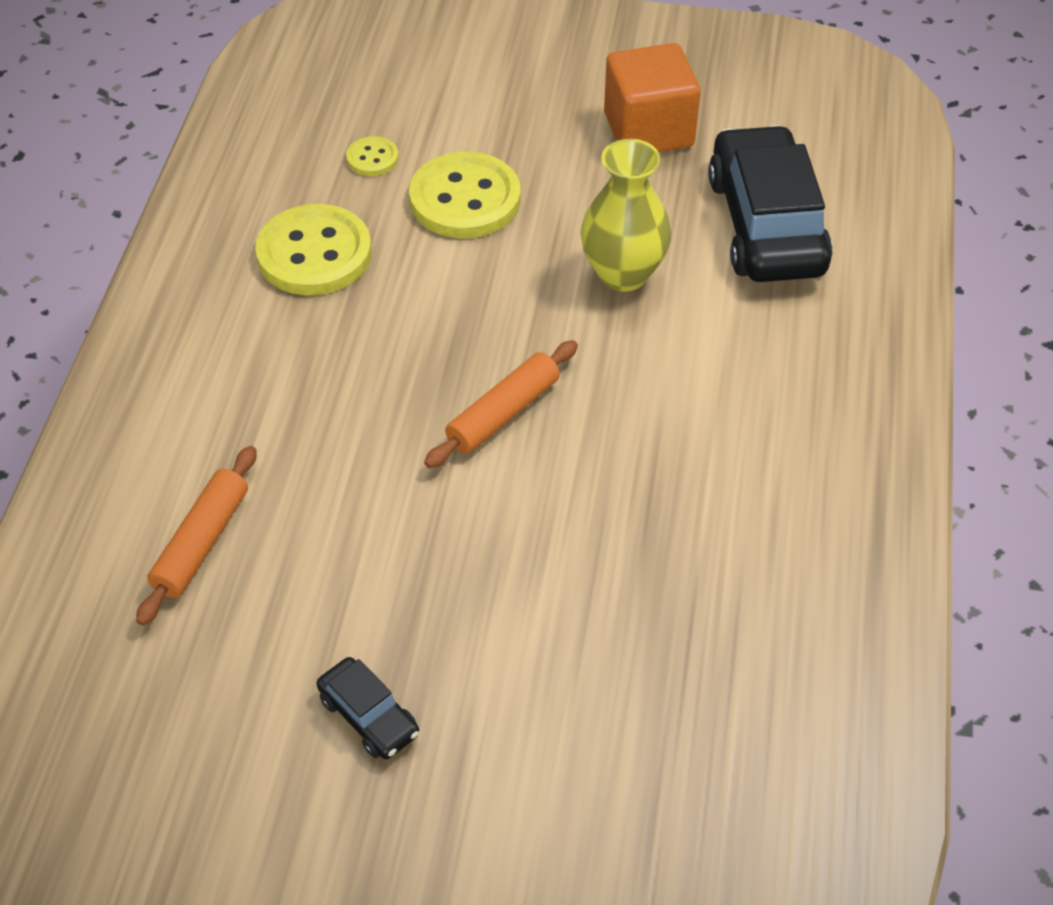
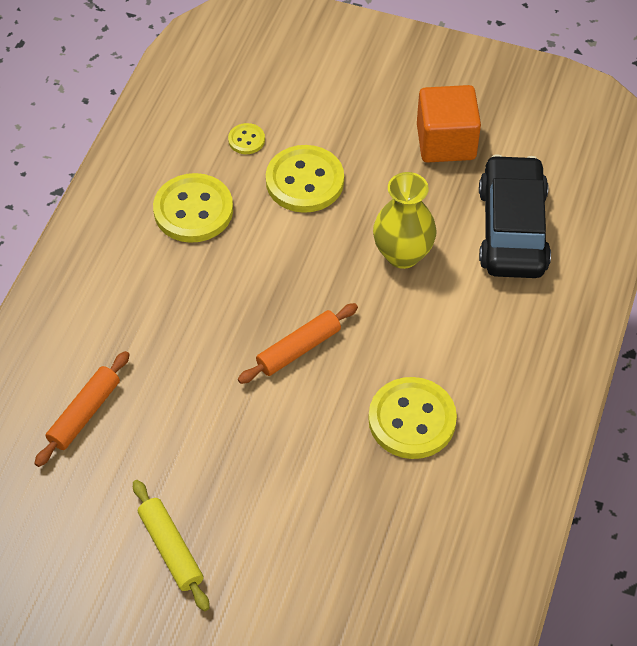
camera: 10 degrees right, 5 degrees up
(369, 716) = (171, 549): black car -> yellow rolling pin
(688, 485) = (412, 420): none -> yellow button

